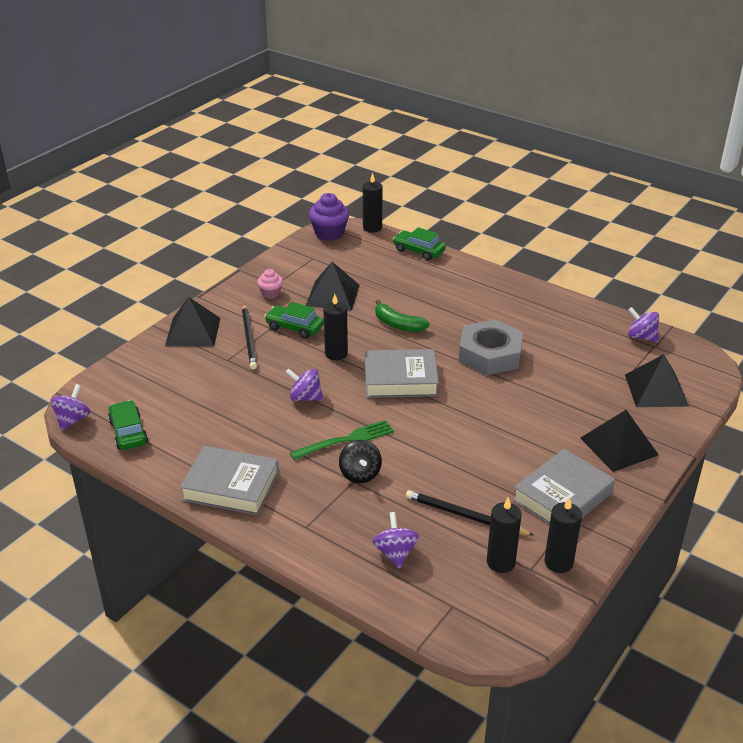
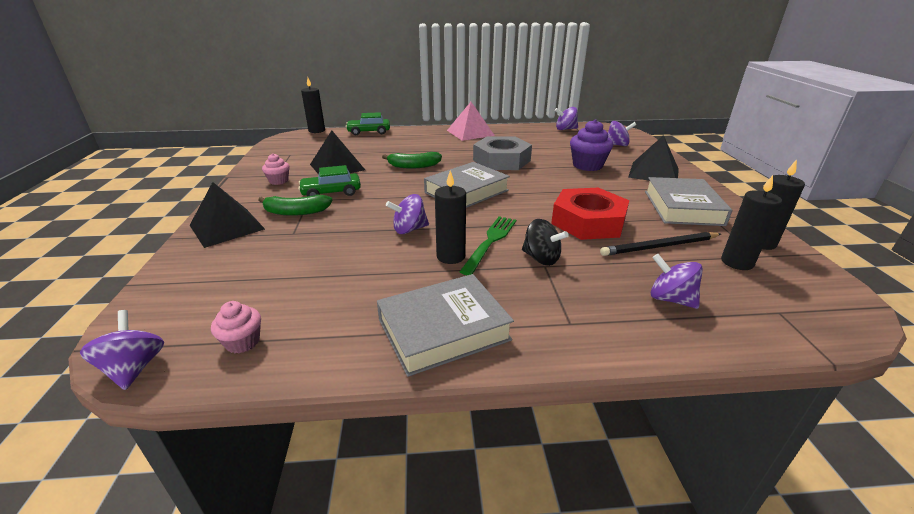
camera: 40 degrees left, 5 degrees down
(128, 432) = (243, 342): green car -> pink cupcake
(249, 338) = (296, 212): black pencil -> green banana
(329, 233) = (285, 140): purple cupcake -> purple cupcake (587, 165)
(336, 354) = (392, 195): black candle -> black candle (451, 256)
(450, 463) = (588, 222): none -> red nut
(521, 296) = (470, 133): none -> pink pyramid
(656, 390) = (617, 145): black pyramid -> purple spinning top

